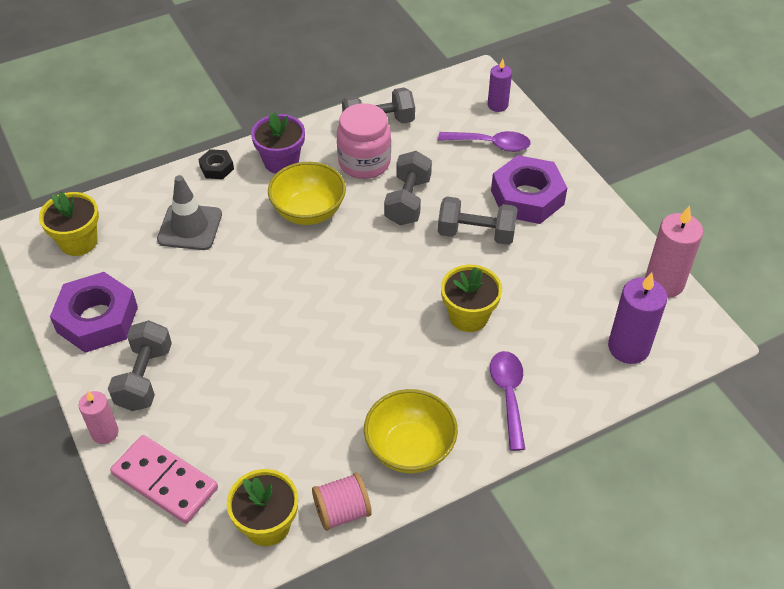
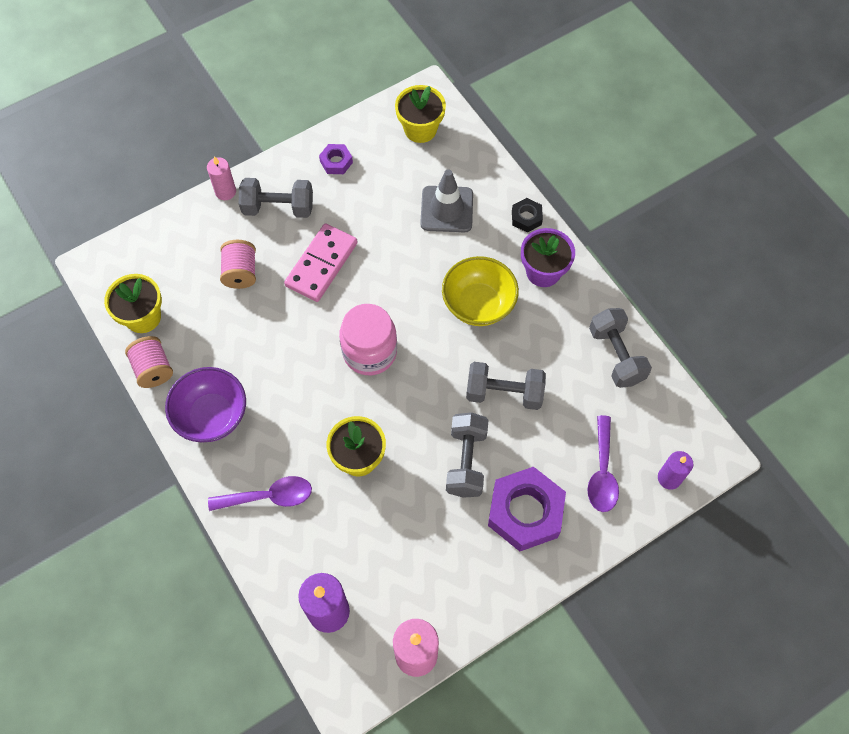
camera: 85 degrees right, 15 degrees up
(97, 319) = (336, 162): purple nut -> purple nut, size x0.48
(165, 481) = (182, 240): pink domino -> pink domino (322, 264)
(226, 418) = (240, 272): none -> pink spool
(364, 163) = (553, 347): pink jar -> pink jar (369, 352)
(410, 448) = (212, 416): yellow bowl -> purple bowl

